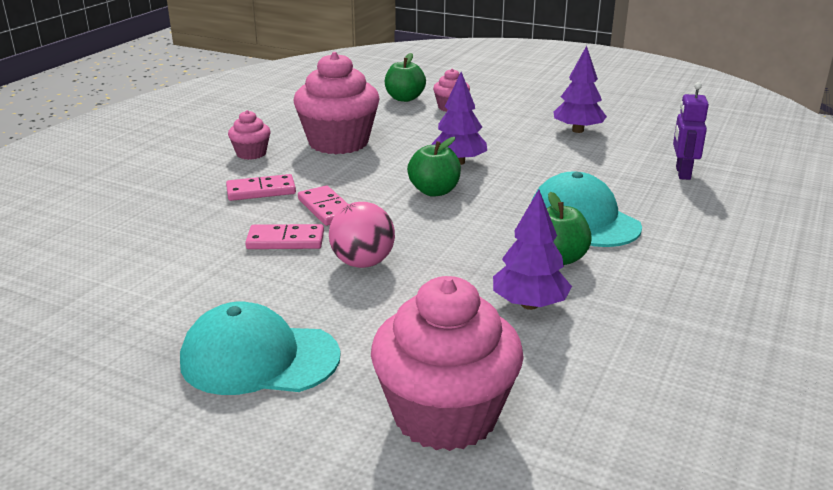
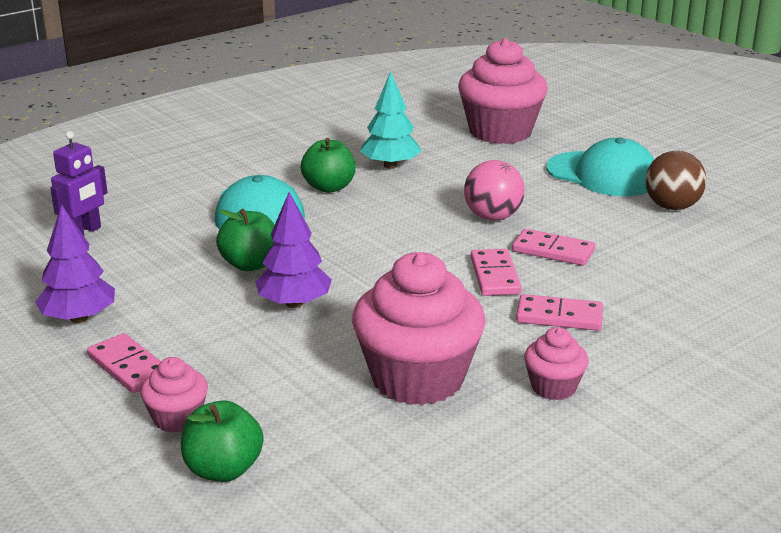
camera: 155 degrees left, 0 degrees up
(164, 324) = (672, 207): none -> brown ball
(434, 191) = (364, 270): green apple -> green apple (250, 264)
(508, 118) = (129, 367): none -> pink domino
(529, 304) = (390, 165): purple tree -> turquoise tree

